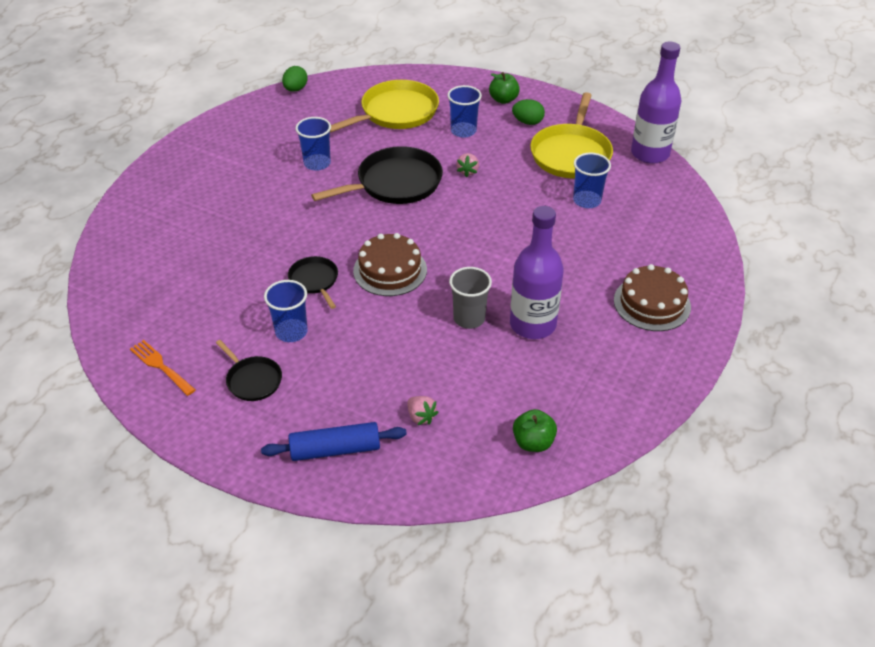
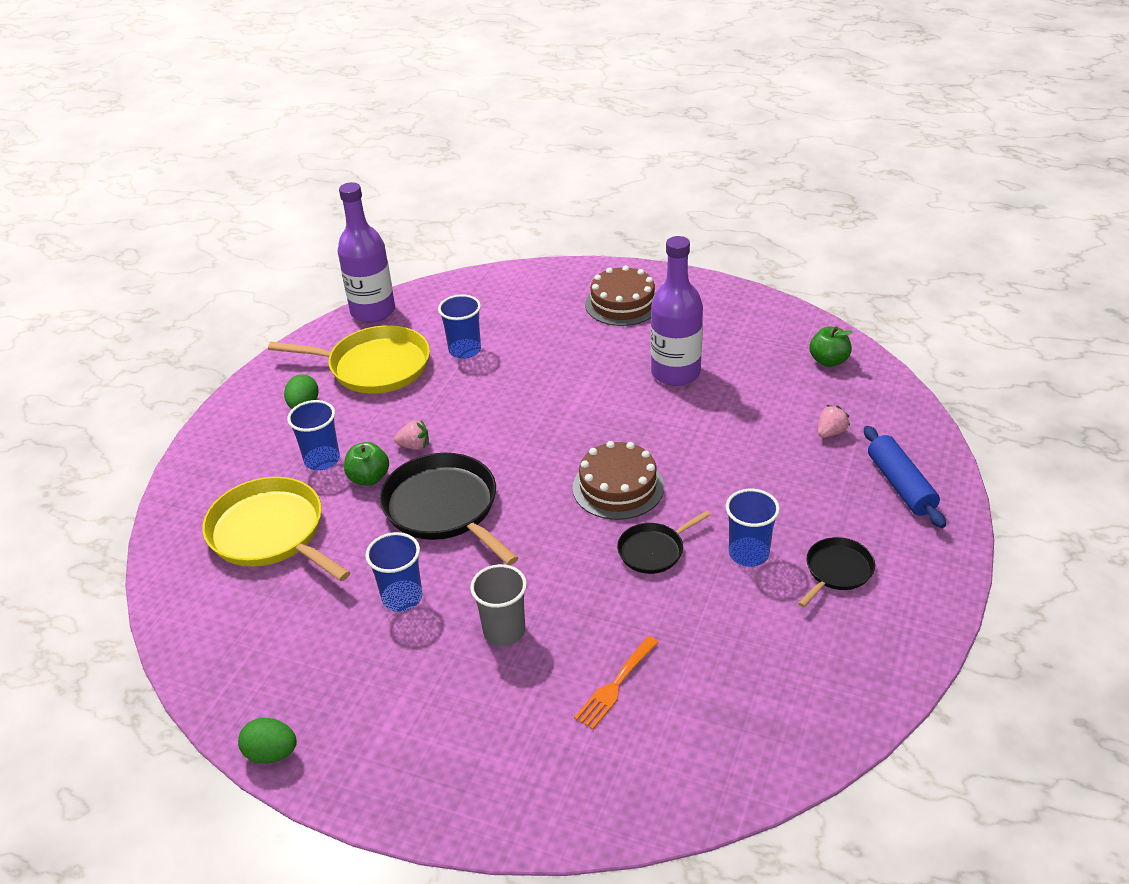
camera: 95 degrees left, 5 degrees down
(161, 366) = (851, 665): orange fork -> orange fork (615, 685)
(295, 89) = (188, 668): green egg -> green egg (271, 753)
(469, 318) = (680, 416): grey cup -> grey cup (504, 631)
(503, 100) = (248, 431): green apple -> green apple (369, 478)

